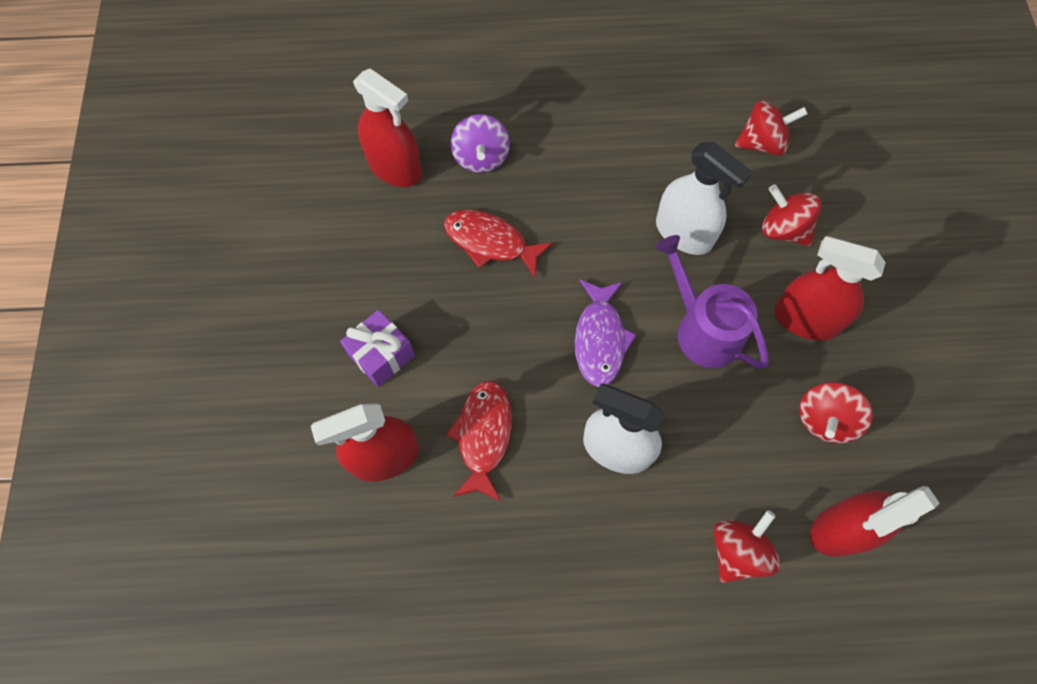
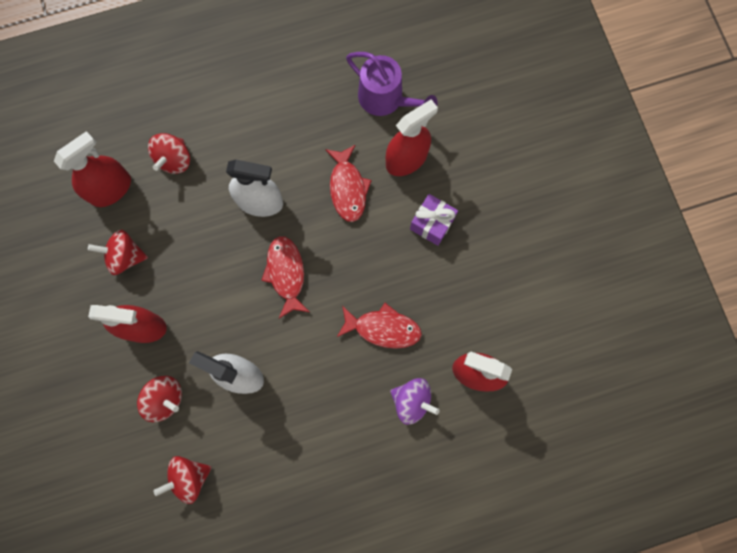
camera: 165 degrees right, 10 degrees up
(481, 157) = (412, 401): purple spinning top -> purple spinning top turned 135 degrees clockwise
(600, 339) = (286, 274): purple fish -> red fish
(703, 329) = (215, 300): purple watering can -> purple watering can (385, 99)
(824, 419) = (125, 256): red spinning top -> red spinning top turned 105 degrees counterclockwise

